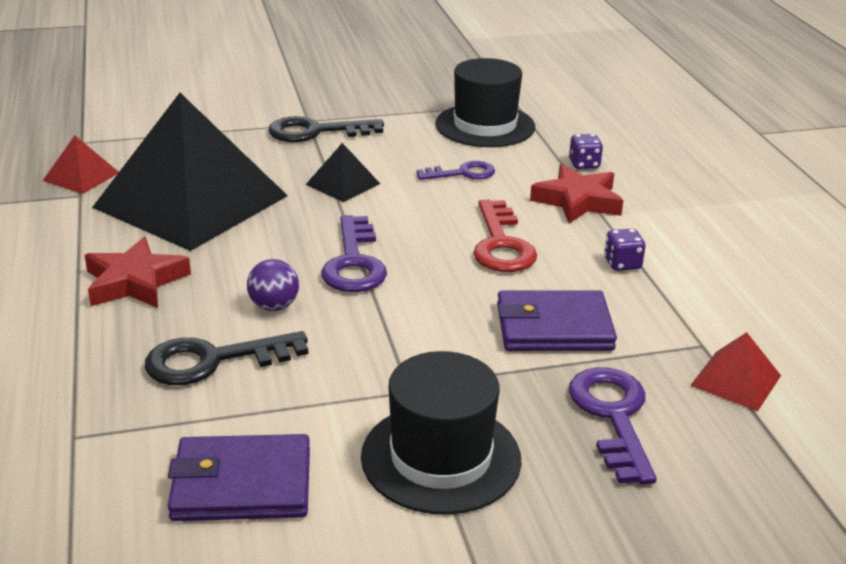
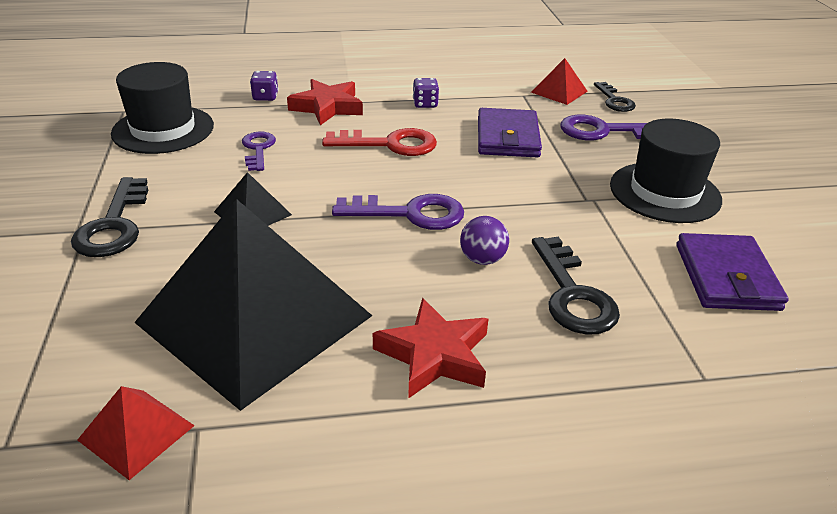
camera: 85 degrees left, 5 degrees up
(736, 438) = (614, 101): none -> black key

